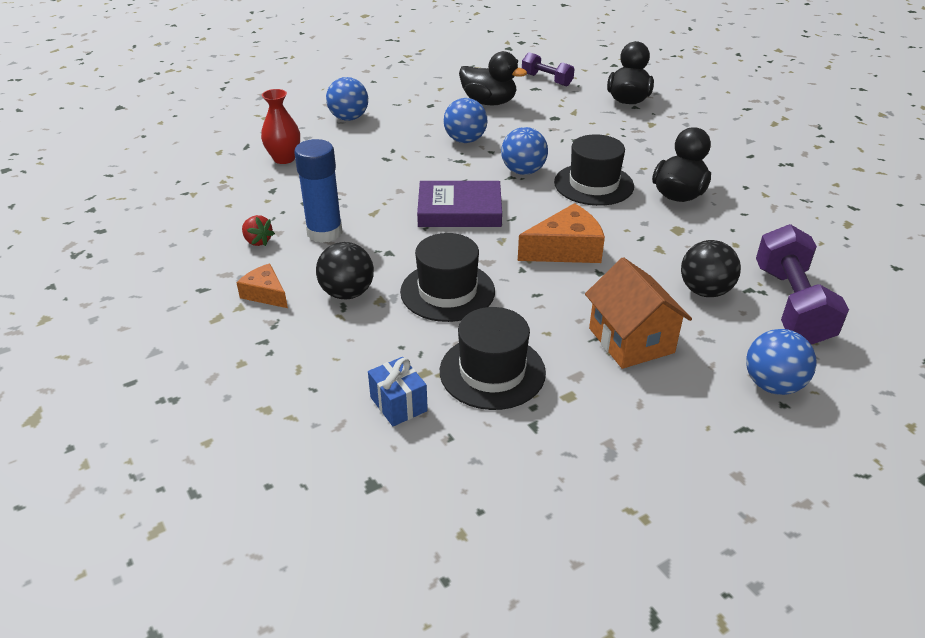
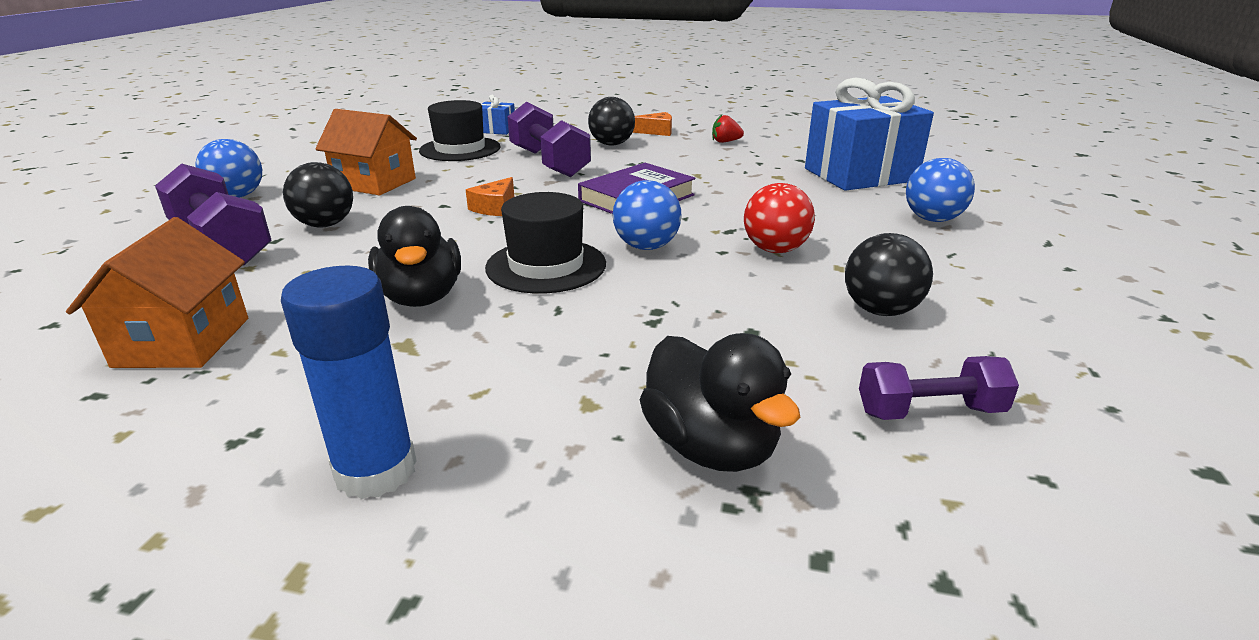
camera: 135 degrees right, 10 degrees down
(284, 158) = (860, 175): red vase -> blue gift
(324, 232) = (699, 157): blue glue stick -> blue glue stick (376, 470)
(447, 291) = (549, 162): black hat -> purple dumbbell
(465, 140) = (775, 250): blue ball -> red ball
(489, 102) = (880, 310): black duck -> black ball
(565, 249) = (495, 207): orange cheese -> orange cheese, size x0.60
(814, 220) = (183, 342): none -> orange house

